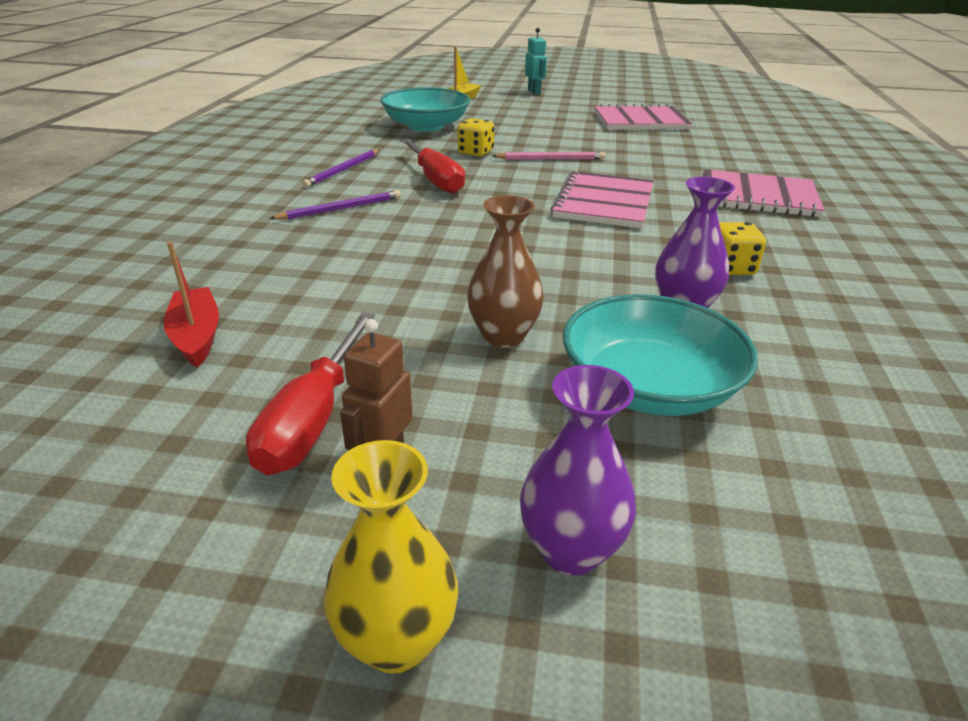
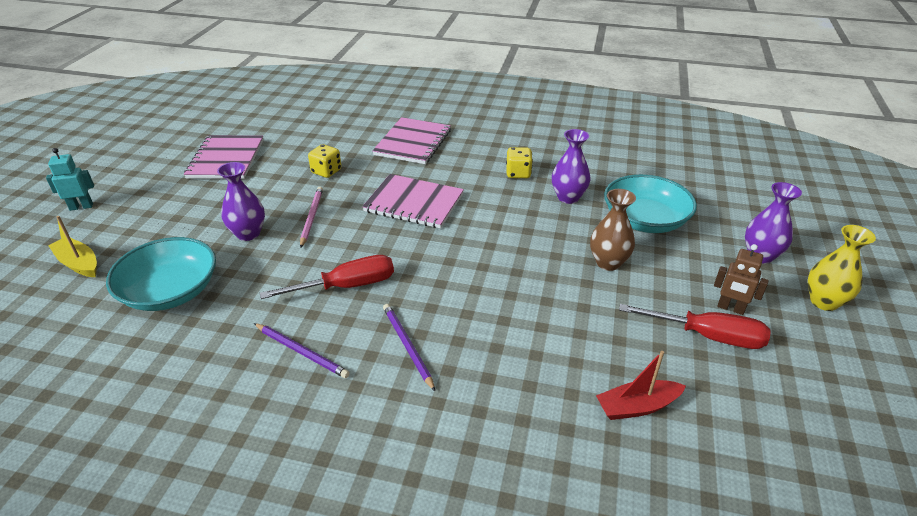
camera: 85 degrees left, 5 degrees up
(475, 152) = (277, 259): yellow dice -> yellow dice (326, 171)
(513, 140) = (248, 234): none -> purple vase

